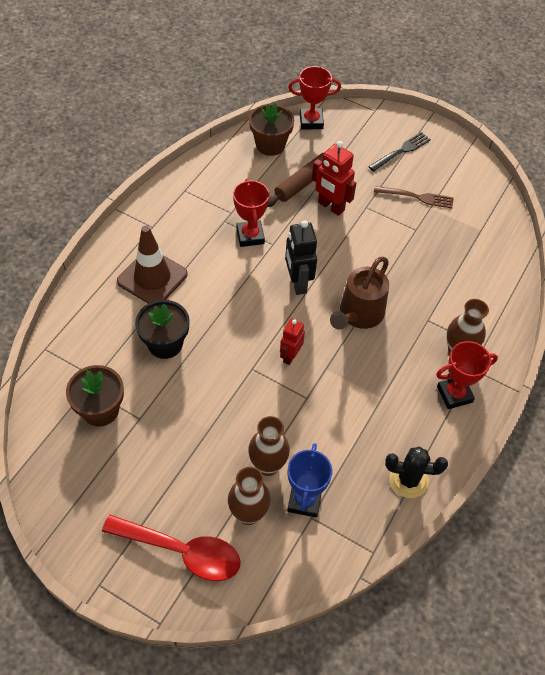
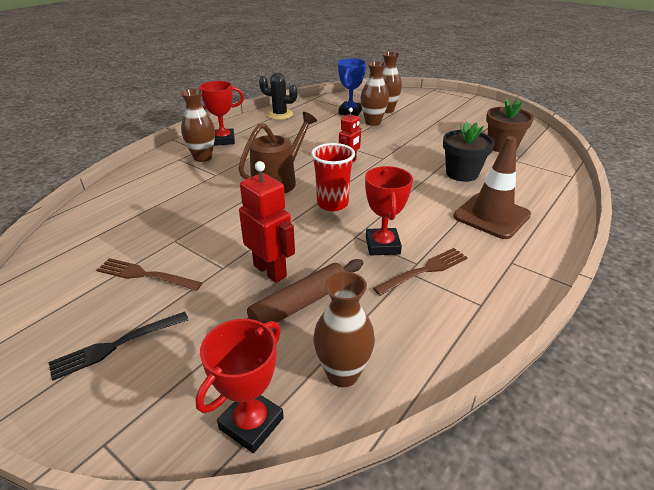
camera: 170 degrees left, 20 degrees down
(181, 551) = (426, 103): red spoon -> none
(219, 214) = (424, 270): none -> brown fork
(270, 145) = (342, 374): brown flower pot -> brown vase
(297, 283) = (332, 204): black robot -> red cup
(311, 121) = (251, 423): red trophy -> red trophy turned 60 degrees counterclockwise

